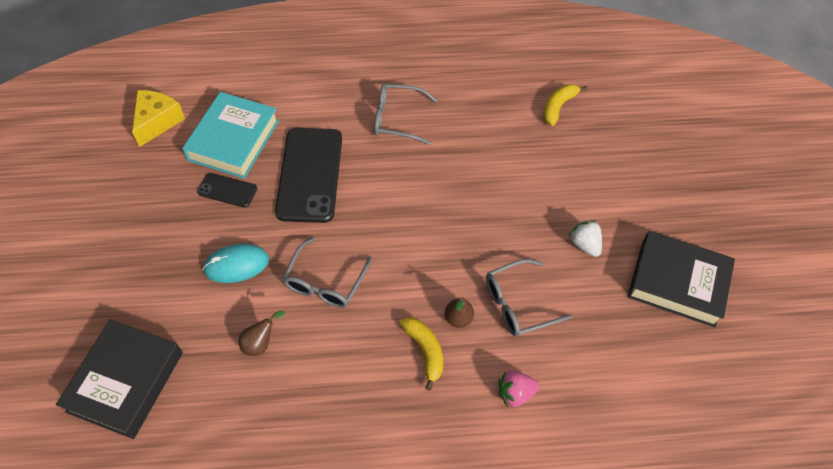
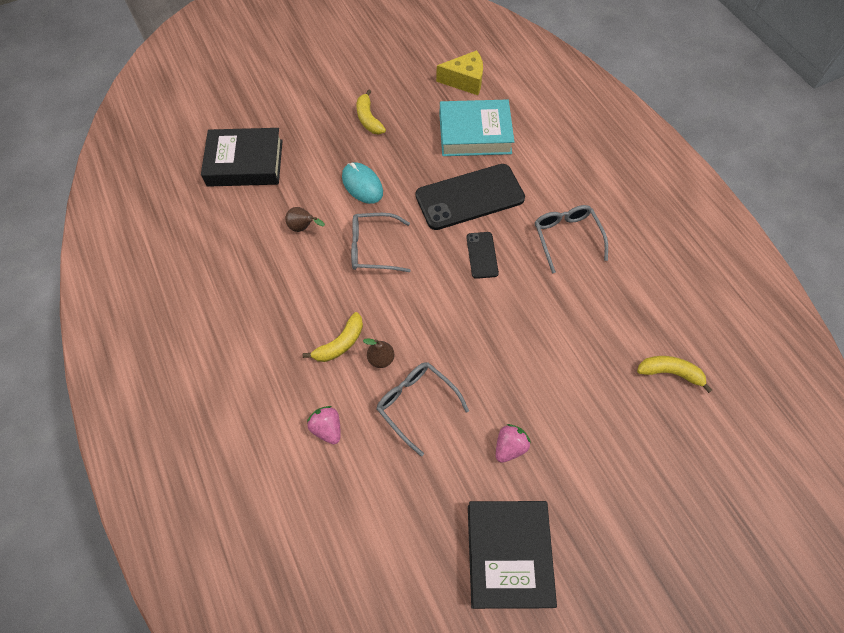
camera: 70 degrees right, 5 degrees up
(148, 228) = (368, 119): none -> yellow banana
(227, 190) = (425, 150): black phone -> black phone (482, 255)
(584, 245) = (509, 447): white strawberry -> pink strawberry

